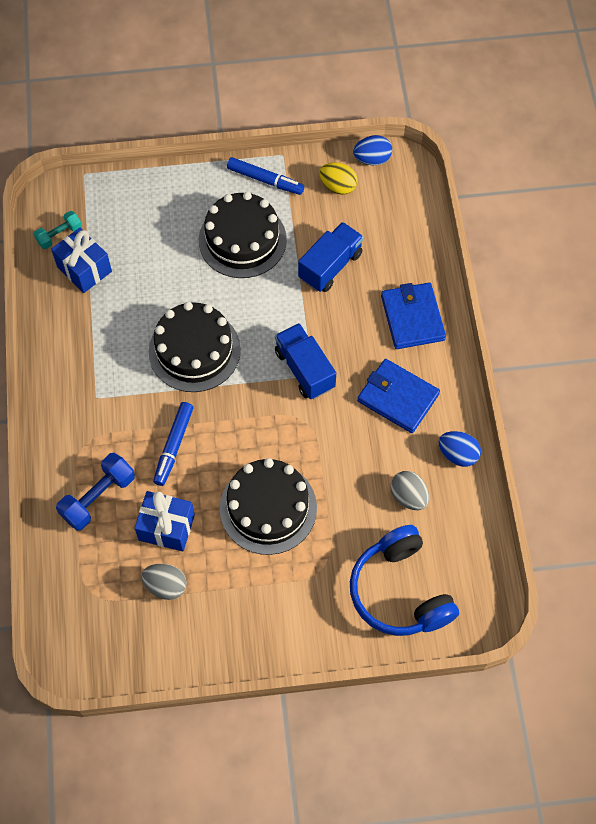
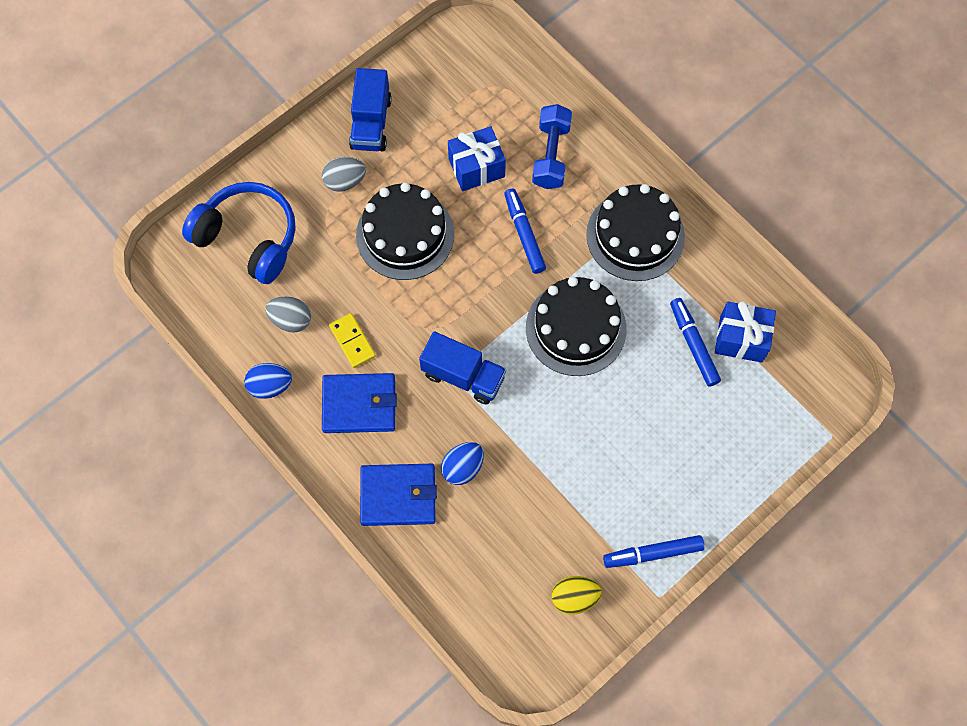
camera: 145 degrees right, 5 degrees up
(59, 235) = (794, 356): turquoise dumbbell -> none
(121, 286) = (693, 344): none -> blue marker
(166, 586) = (441, 126): grey egg -> grey egg (345, 181)
(242, 240) = (621, 469): black cake -> black cake (635, 236)
(330, 266) = (516, 498): blue truck -> blue truck (371, 123)
(371, 448) = (352, 341): none -> yellow domino
(372, 159) = (563, 658): blue egg -> blue egg (462, 467)
(412, 318) = (398, 496): blue wallet -> blue wallet turned 45 degrees counterclockwise

